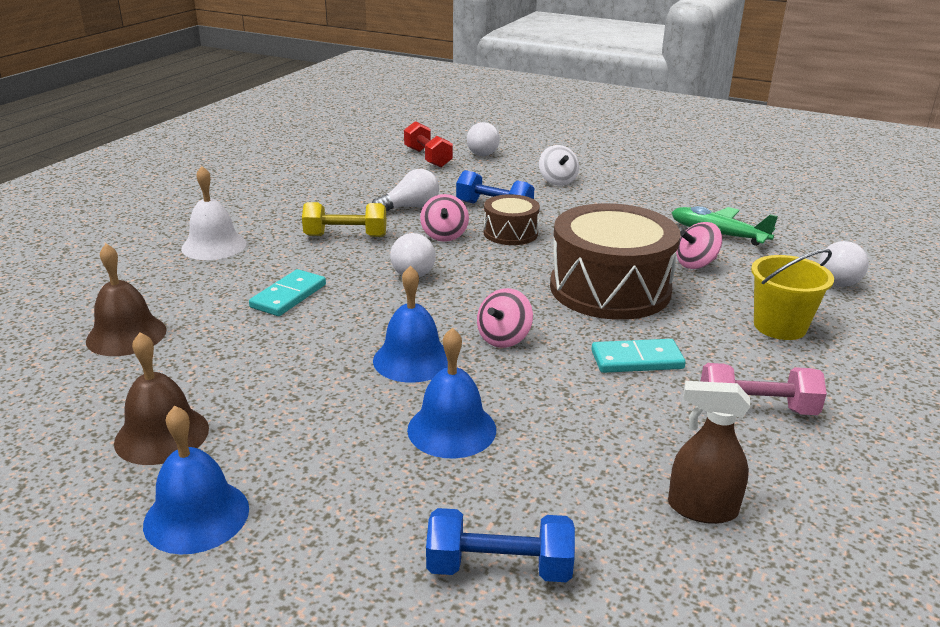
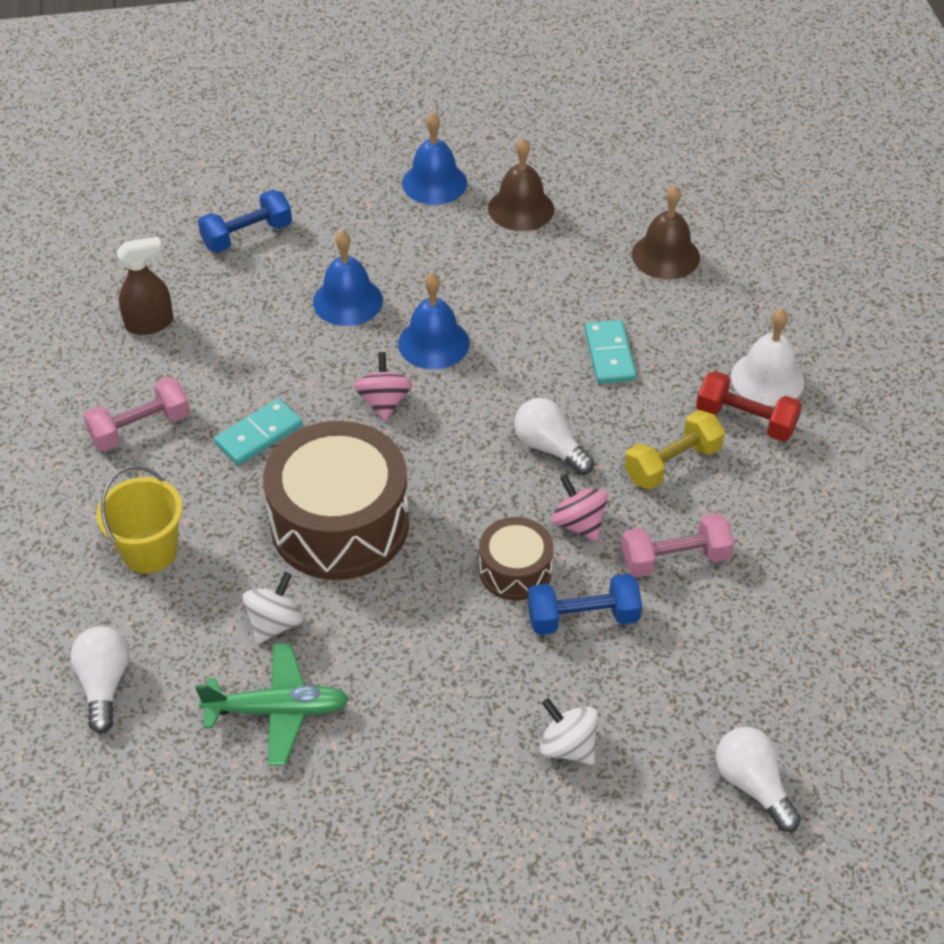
camera: 145 degrees right, 20 degrees up
(410, 207) = (674, 559): white light bulb -> pink dumbbell
(428, 158) = (800, 709): red dumbbell -> red dumbbell (745, 420)
(696, 264) = (275, 623): pink spinning top -> white spinning top

